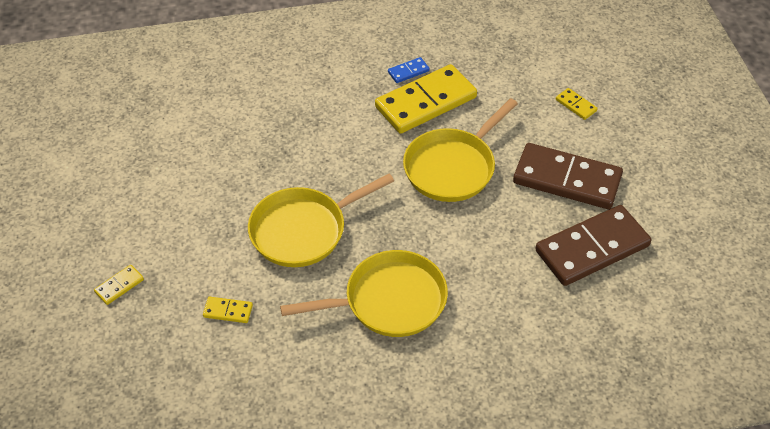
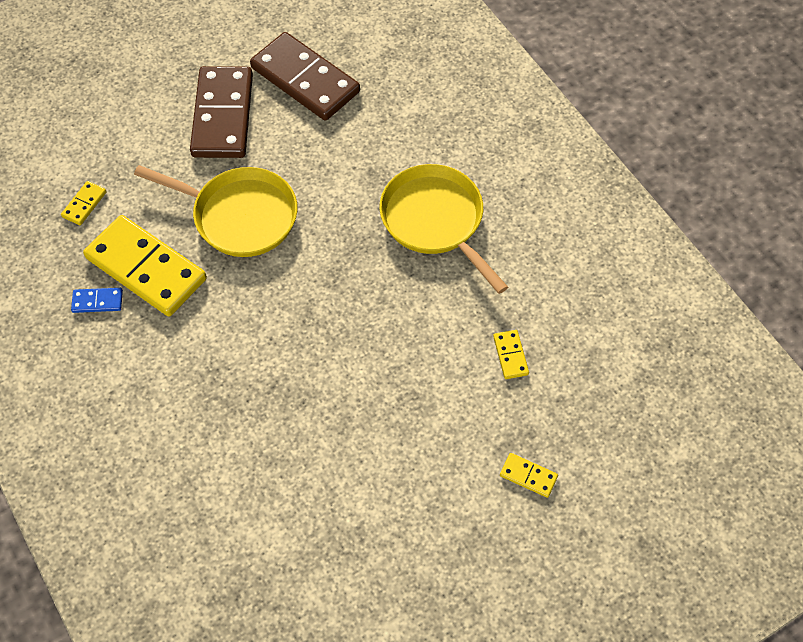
camera: 110 degrees left, 10 degrees up
(303, 230) = (380, 325): yellow pan -> none
(408, 71) = (97, 301): blue domino -> blue domino turned 45 degrees counterclockwise
(576, 105) = (109, 129): yellow domino -> yellow domino (84, 204)

